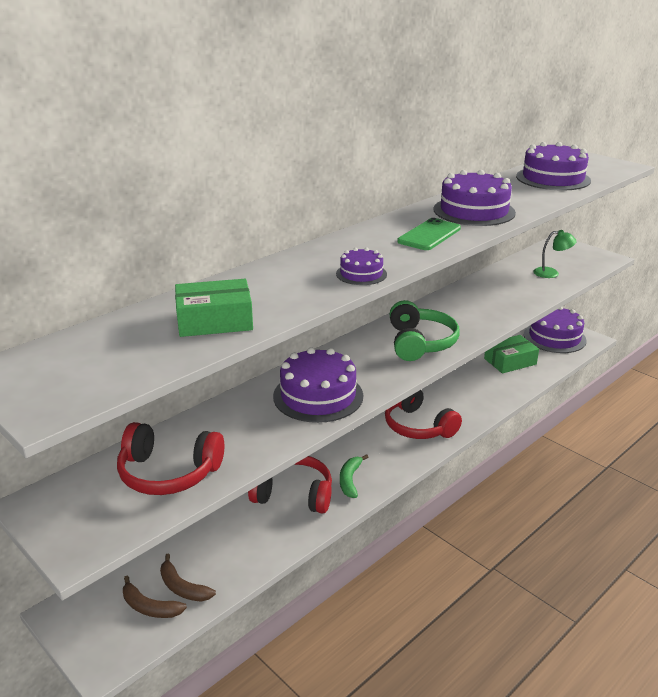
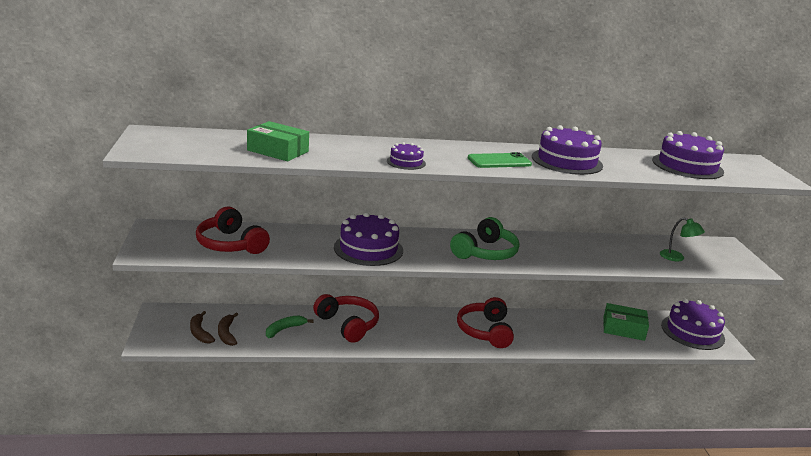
camera: 35 degrees right, 5 degrees down
(350, 480) = (393, 335): green banana -> green banana (284, 329)

